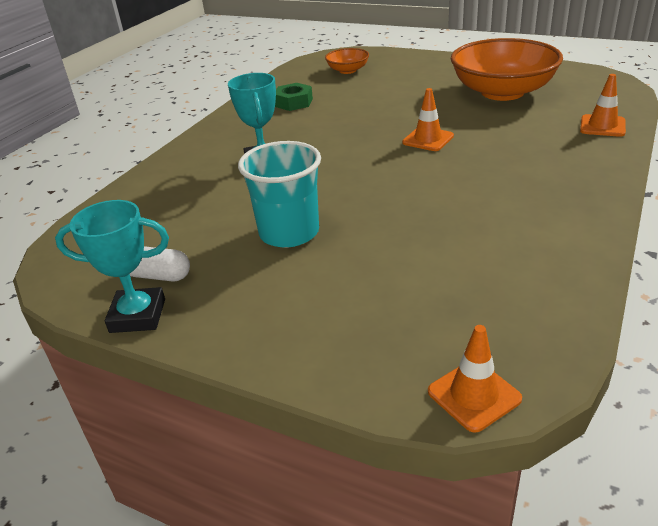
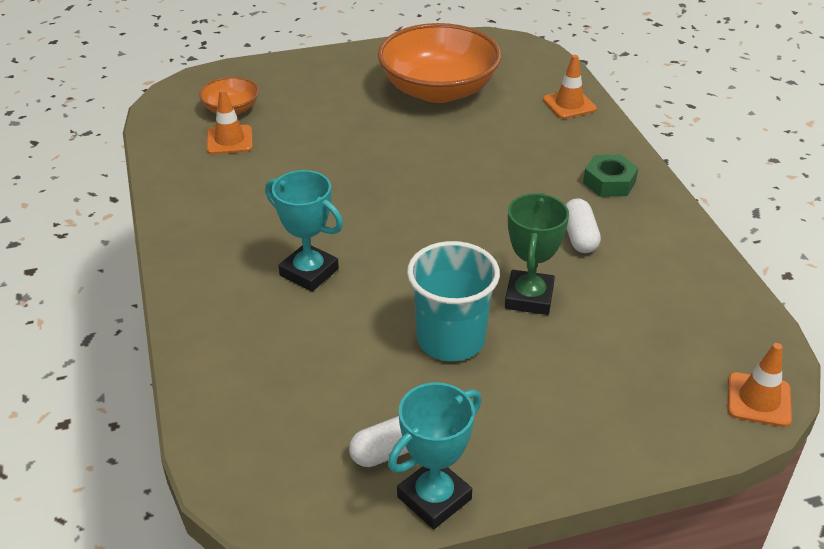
camera: 45 degrees left, 5 degrees up
(293, 102) = (228, 178): green nut -> green nut (609, 182)
(382, 232) = (529, 297): none -> green trophy
(428, 139) = (440, 176): orange traffic cone -> orange traffic cone (229, 140)
(482, 210) = (579, 236): none -> white capsule

